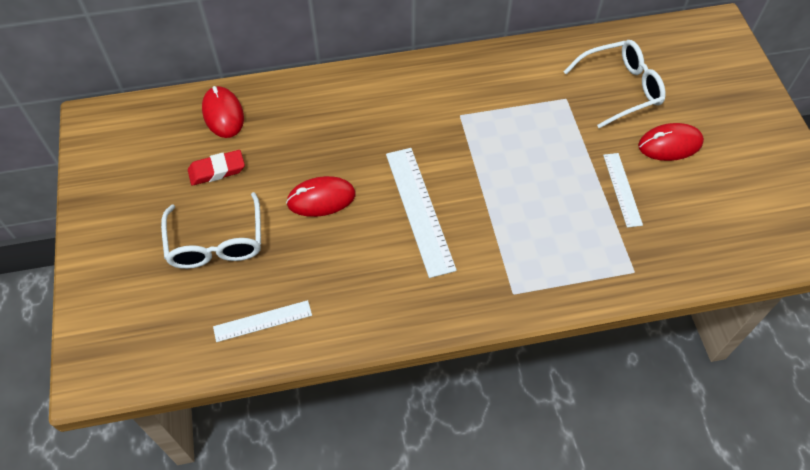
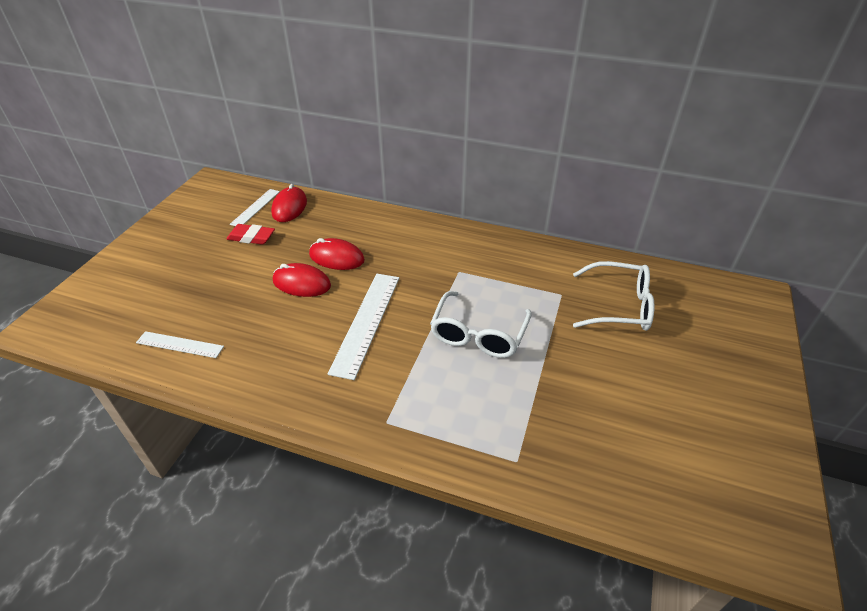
camera: 30 degrees right, 15 degrees down
(216, 243) = (204, 280): white glasses -> white glasses (478, 335)
(622, 189) = (559, 385): white ruler -> white ruler (255, 207)
(670, 144) = (637, 368): red mouse -> red mouse (336, 257)

